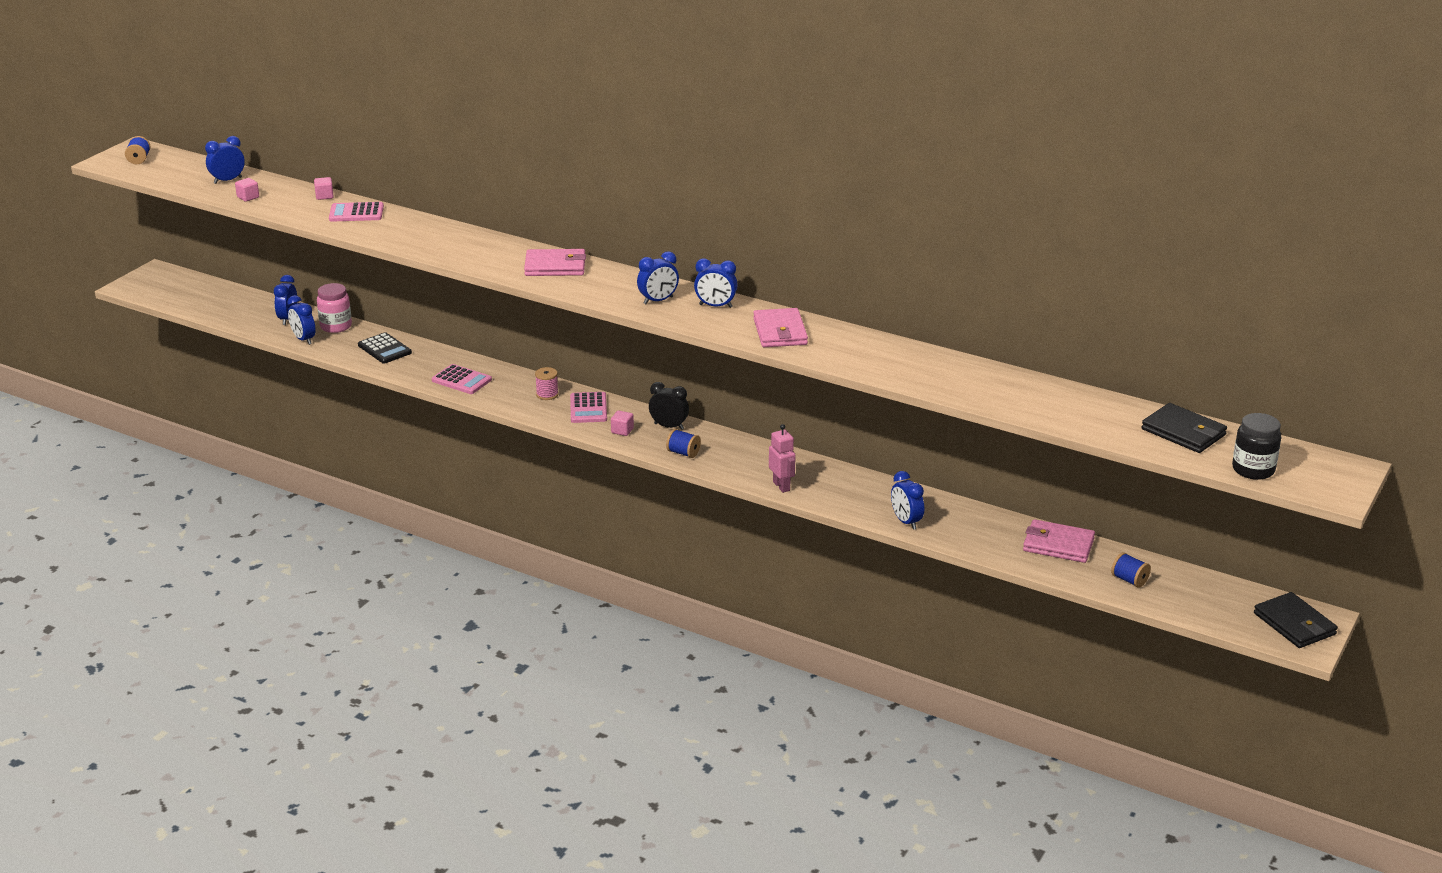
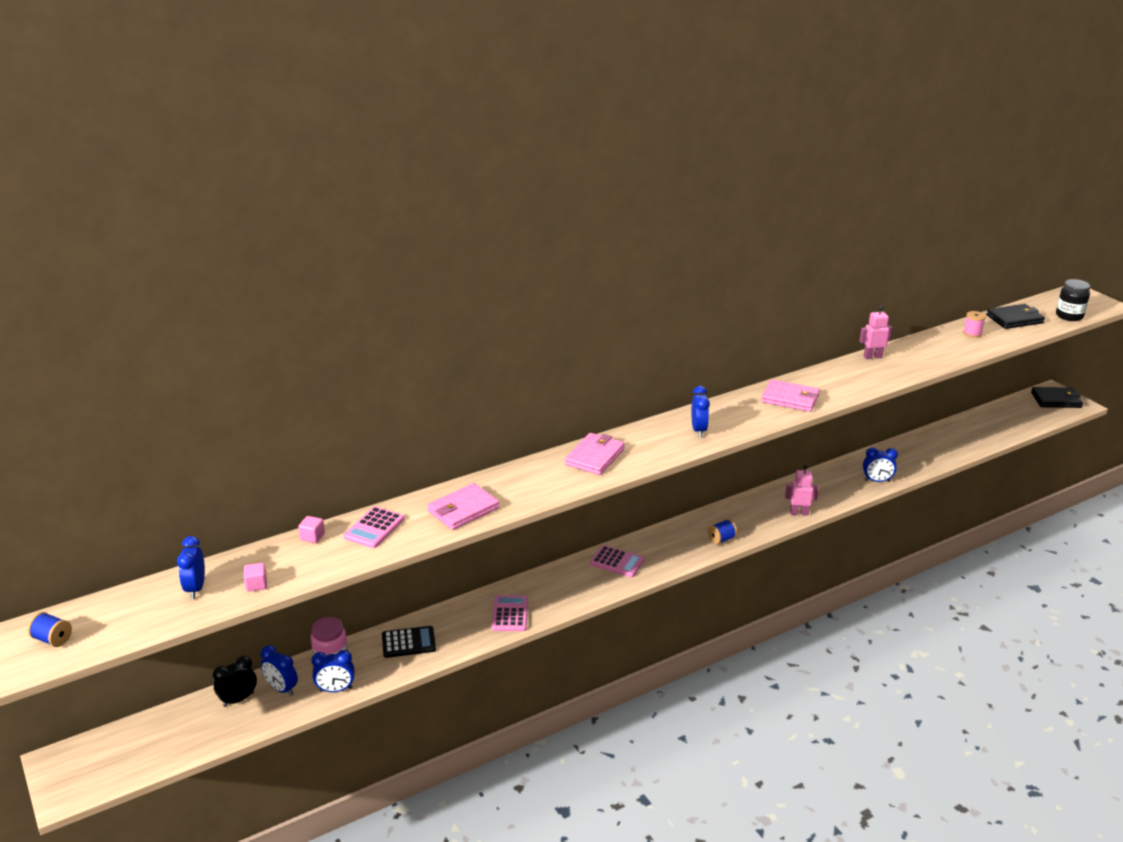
camera: 60 degrees left, 0 degrees up
(461, 380) = (510, 614): pink calculator -> pink calculator turned 60 degrees counterclockwise
(547, 394) = (576, 575): pink spool -> pink spool (972, 333)
(622, 431) = (666, 557): pink cube -> none
(669, 426) = (676, 533): black clock -> black clock (238, 699)
(715, 306) = (728, 410): blue clock -> none
(942, 358) = (872, 357): none -> pink robot
(1058, 545) = (935, 438): pink wallet -> pink wallet (463, 510)
(1129, 580) = (987, 430): blue spool -> none

